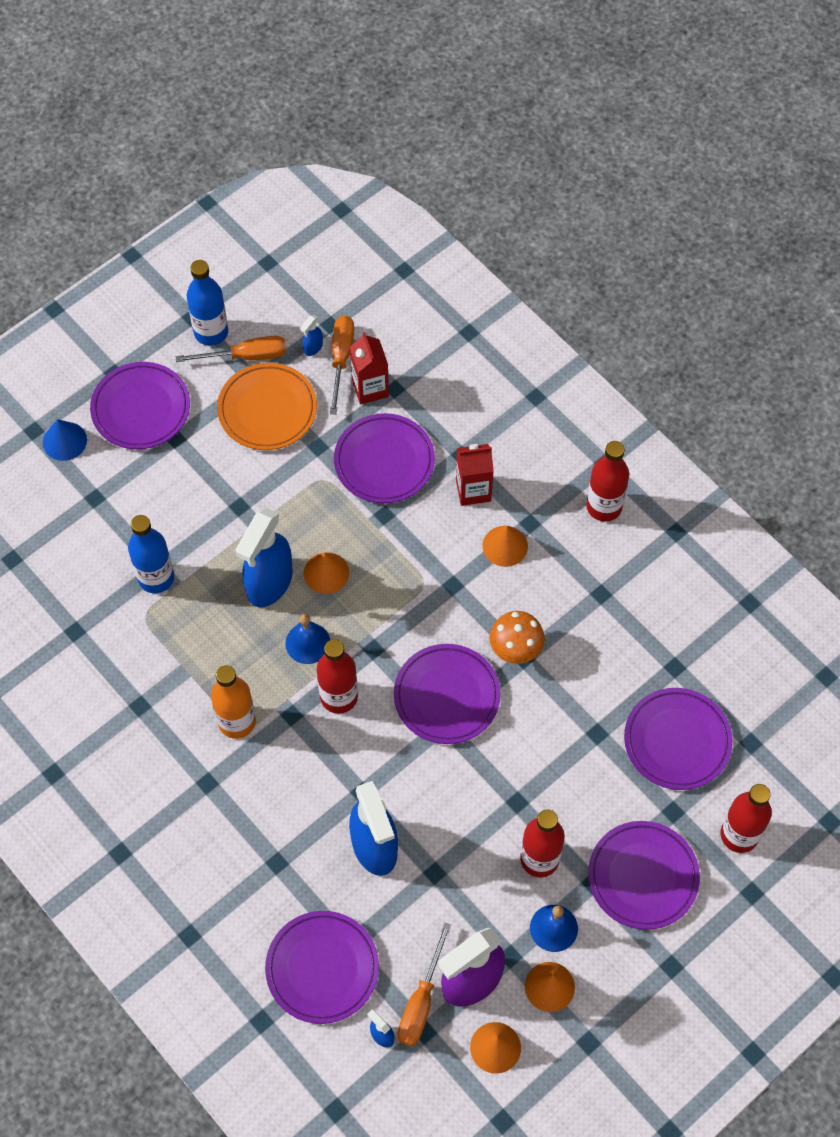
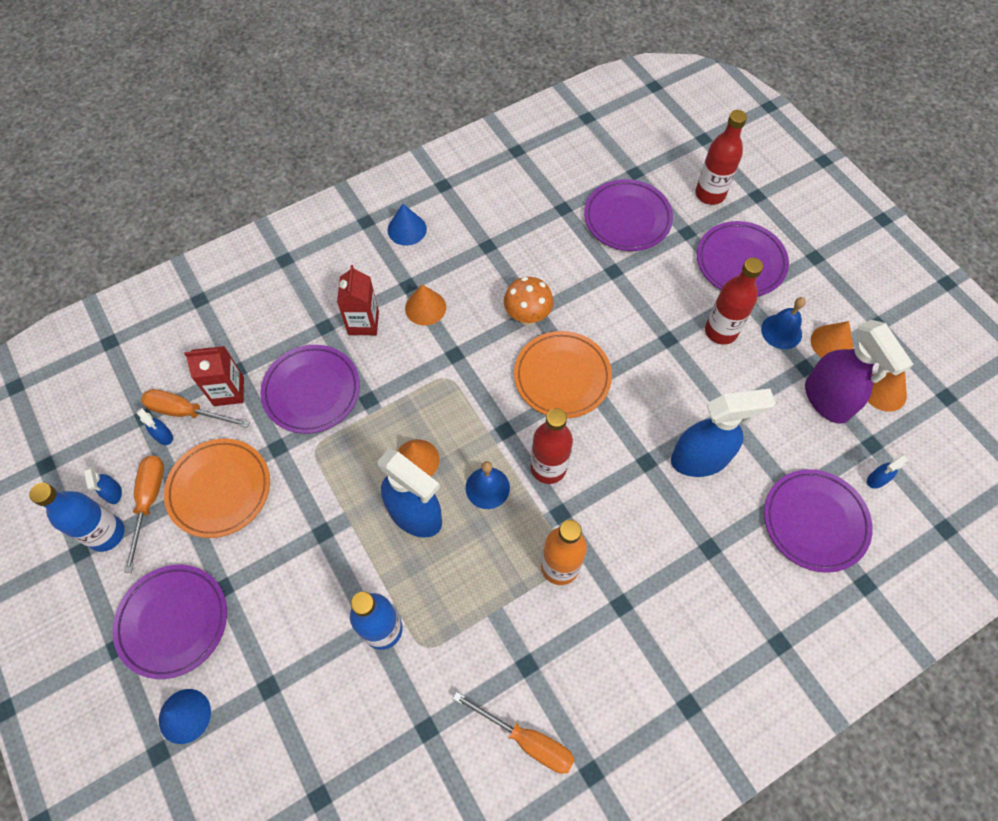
camera: 80 degrees left, 0 degrees up
(250, 325) = (114, 493): none -> blue spray bottle
(421, 1001) = (845, 443): orange screwdriver -> orange screwdriver (526, 740)
(447, 696) = (562, 377): purple plate -> orange plate
(604, 506) = (407, 229): red bottle -> blue cone

